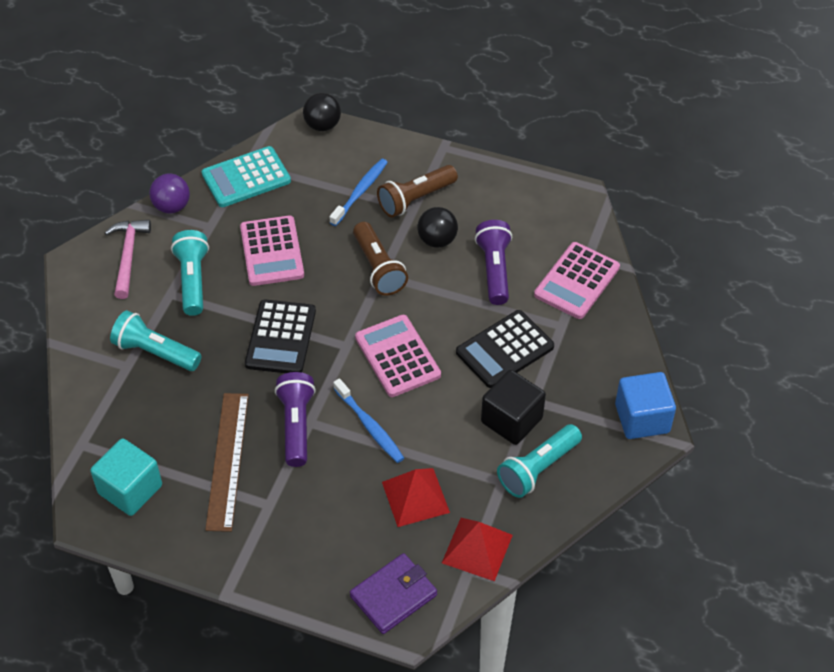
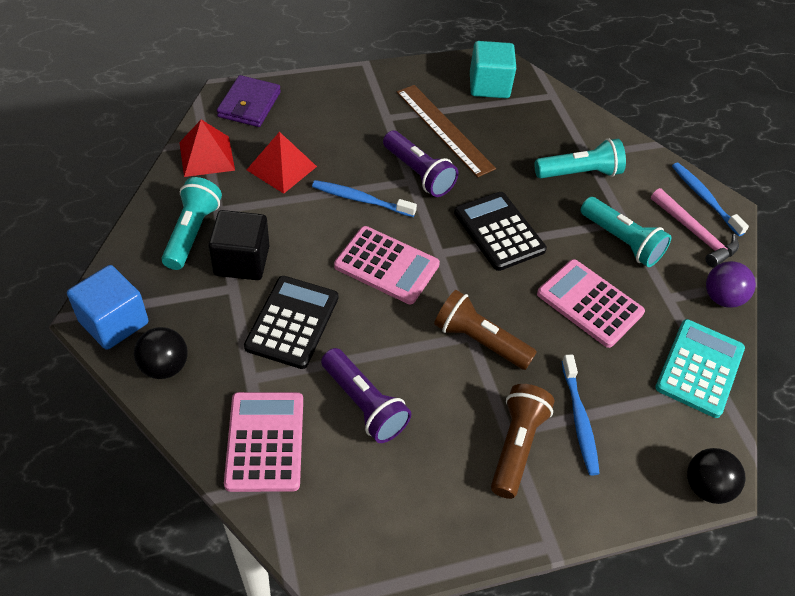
camera: 140 degrees right, 0 degrees up
(81, 277) = (704, 198): none -> blue toothbrush
(437, 240) = (450, 406): black ball -> black ball (165, 366)

